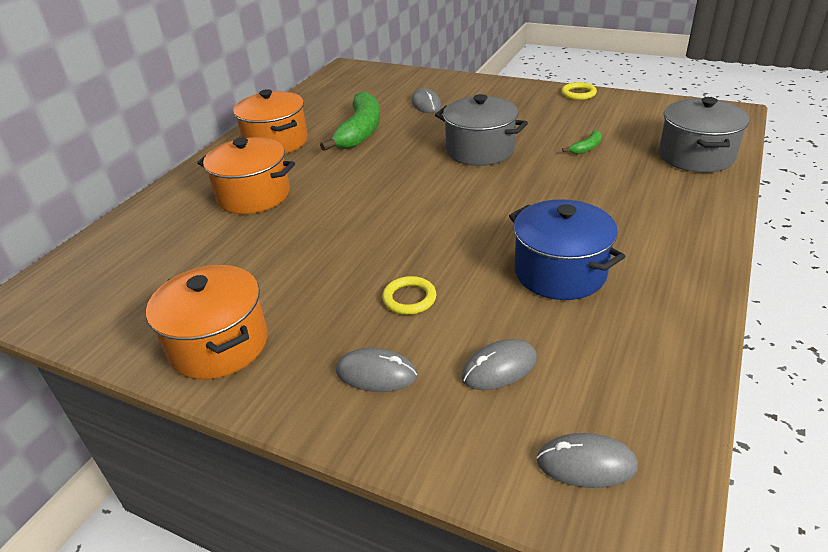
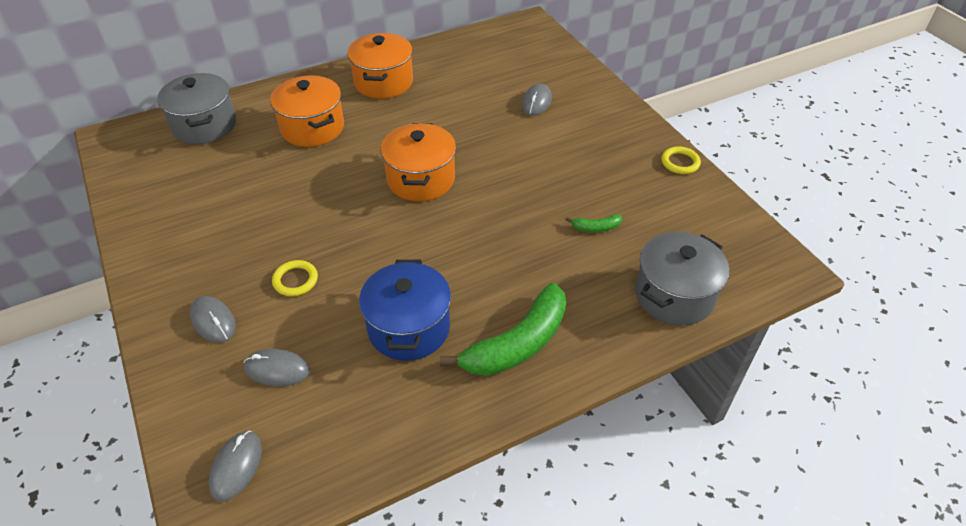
camera: 35 degrees right, 10 degrees up
(219, 344) = (166, 240): orange pot -> orange pot (421, 179)
(360, 131) = (451, 104): green banana -> green banana (517, 343)
(480, 150) = (510, 178): grey pot -> grey pot (204, 125)
(586, 463) = (236, 466): grey mouse -> grey mouse turned 60 degrees clockwise

